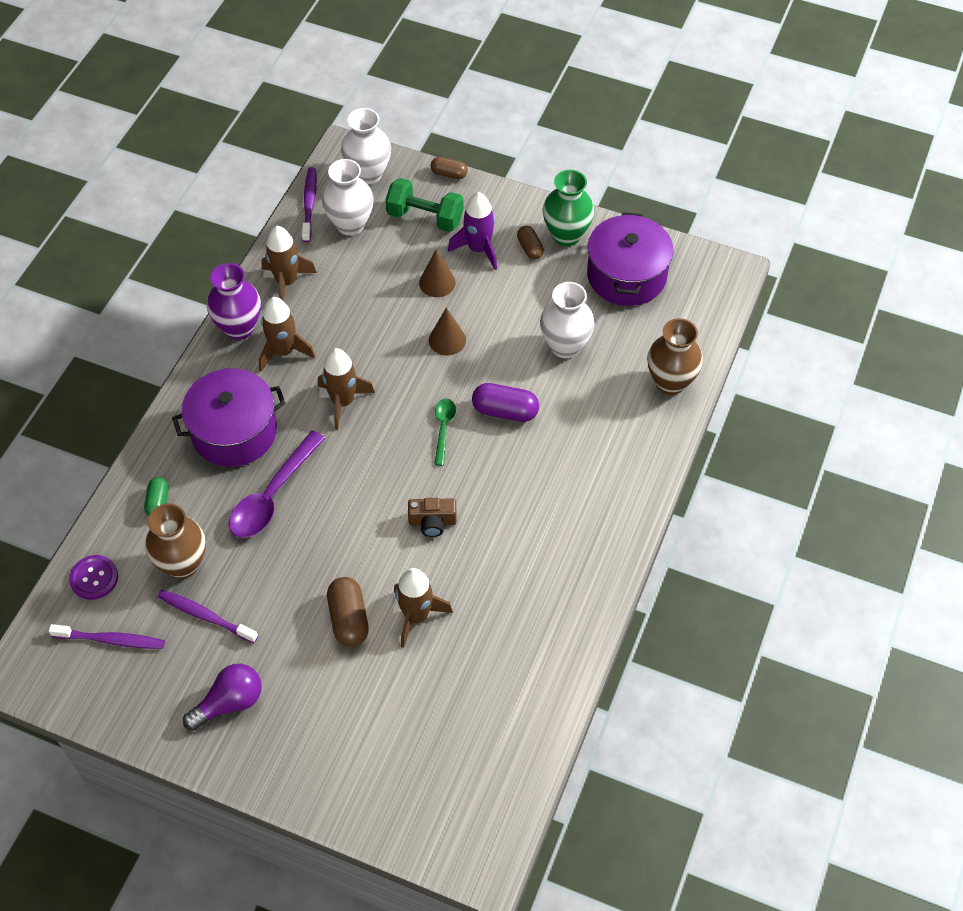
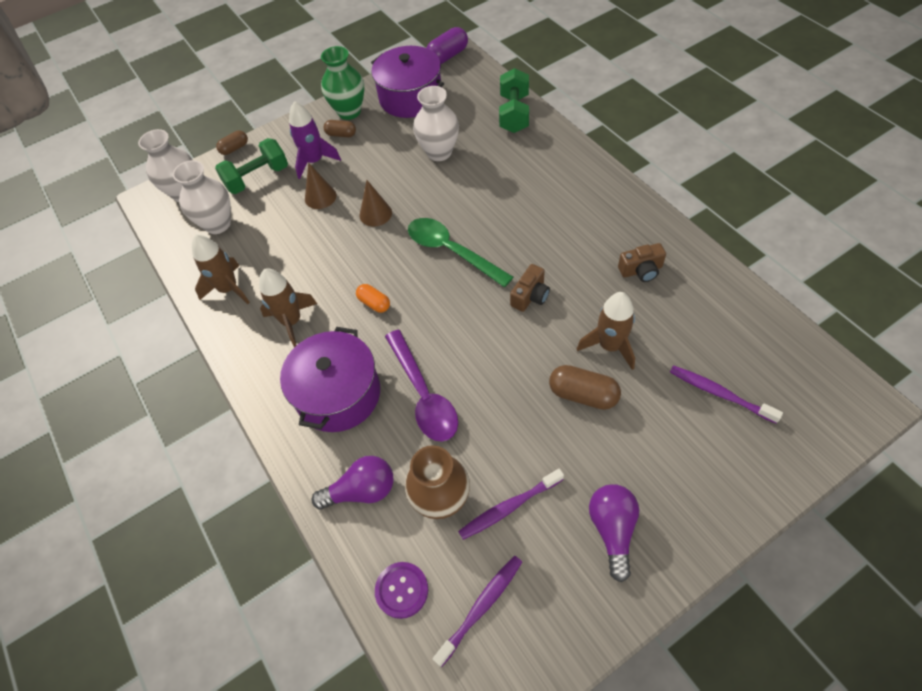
camera: 50 degrees left, 0 degrees up
(158, 502) = (362, 491): green capsule -> purple light bulb
(239, 328) = (240, 342): purple vase -> none
(309, 204) = (172, 241): purple toothbrush -> purple toothbrush (719, 393)
(343, 402) = (374, 303): brown rocket -> orange capsule
(443, 428) = (451, 251): green spoon -> green spoon, size x1.80
(505, 411) = (466, 209): purple capsule -> purple capsule (448, 56)
(526, 602) = (641, 270): none -> brown camera
(670, 382) = (514, 114): brown vase -> green dumbbell

